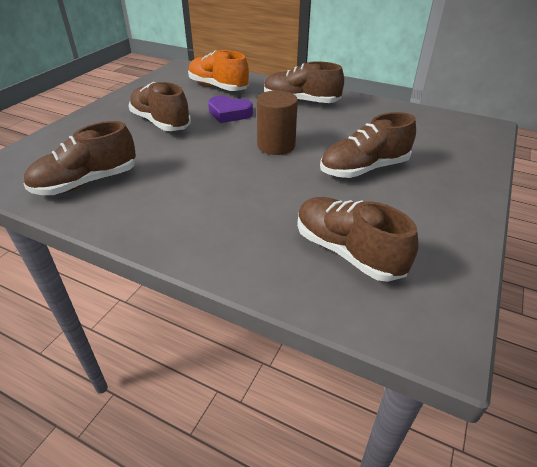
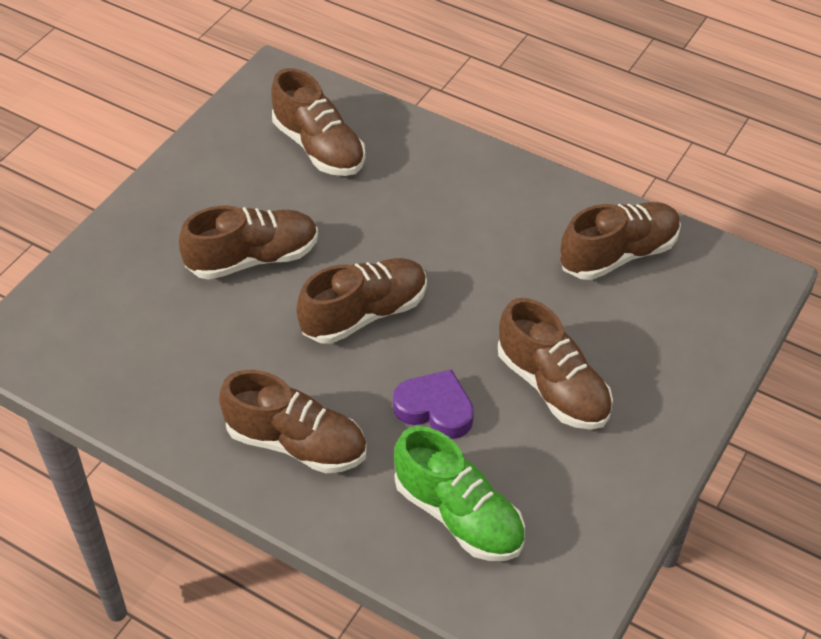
camera: 175 degrees left, 10 degrees up
(218, 87) = (458, 515): orange shoe -> green shoe
(276, 145) = (364, 314): brown cylinder -> brown shoe

